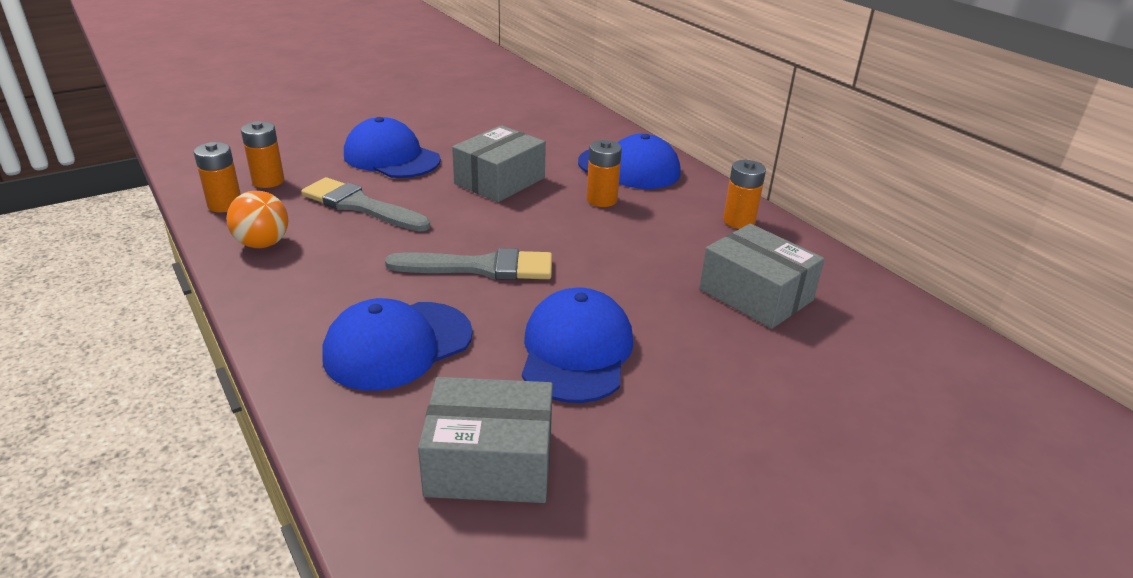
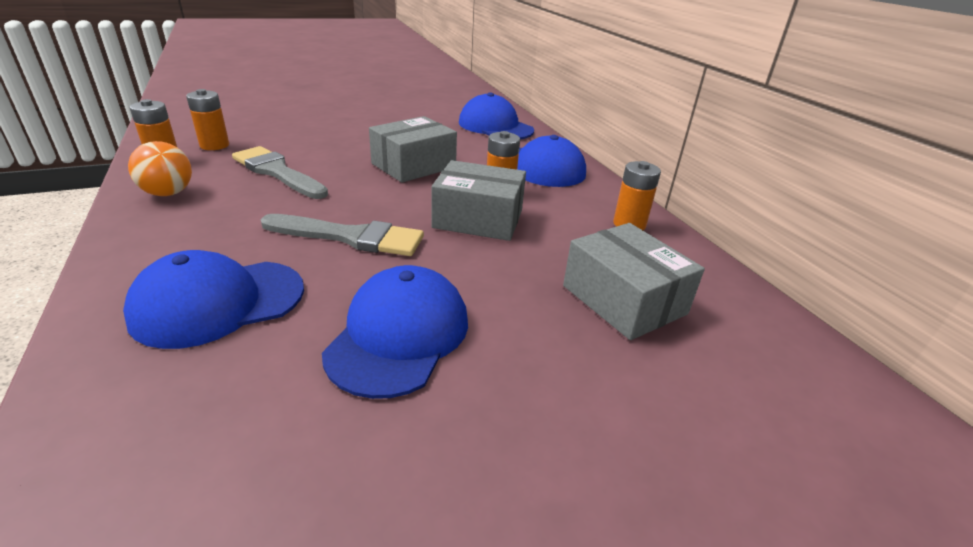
camera: 10 degrees right, 0 degrees up
(391, 157) = (331, 138): blue cap -> blue cap (495, 126)
(490, 462) = (222, 459): grey box -> grey box (478, 219)

